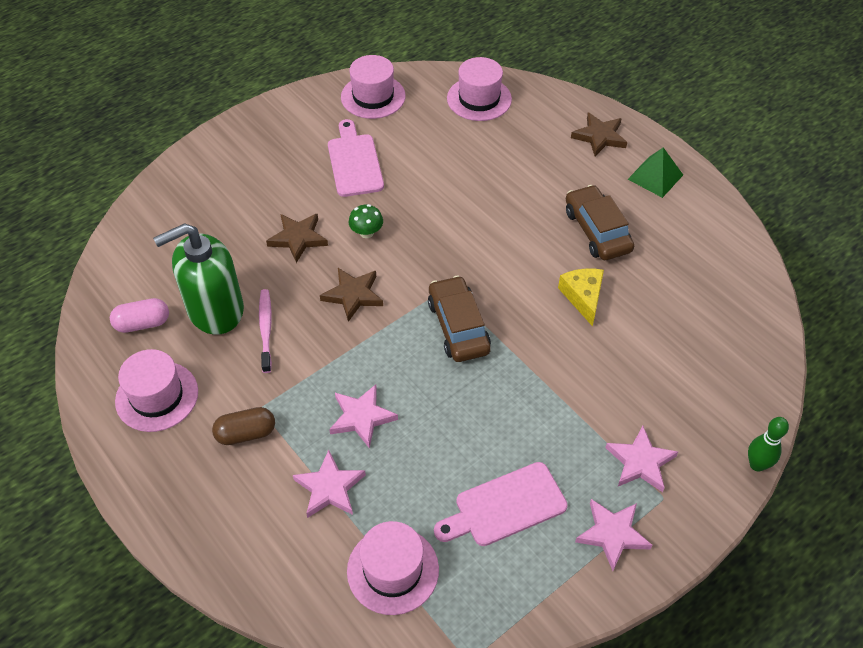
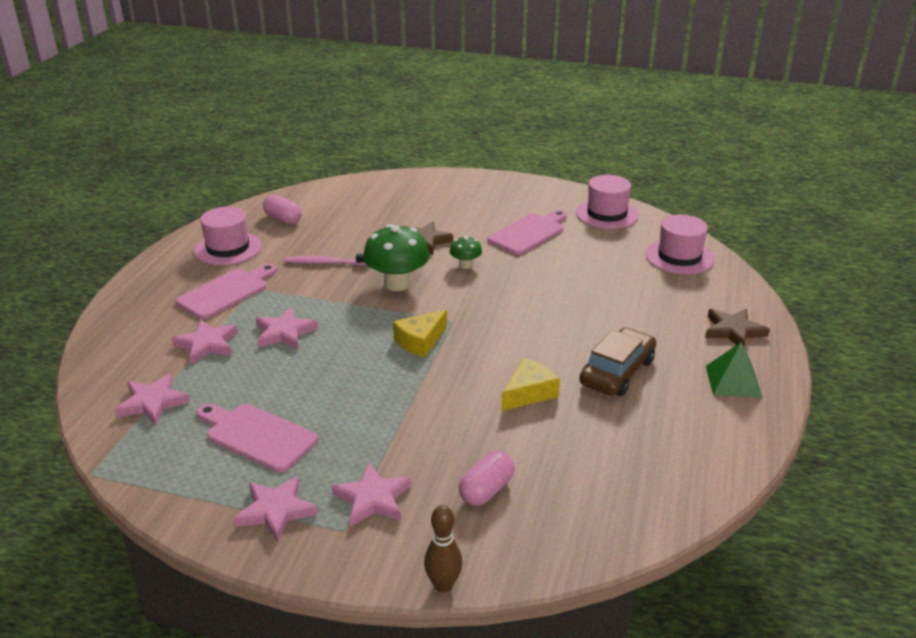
camera: 55 degrees right, 20 degrees down
(215, 310) = (322, 238): green soap dispenser -> none
(246, 433) = (226, 292): brown capsule -> pink cutting board
(266, 329) = (326, 263): pink toothbrush -> pink toothbrush turned 135 degrees counterclockwise
(353, 295) = (397, 283): brown star -> green mushroom
(393, 570) = (153, 402): pink hat -> pink star
(458, 326) = (420, 341): brown car -> yellow cheese
(676, 386) = (486, 490): none -> pink capsule
(757, 464) = (443, 585): green bowling pin -> brown bowling pin

